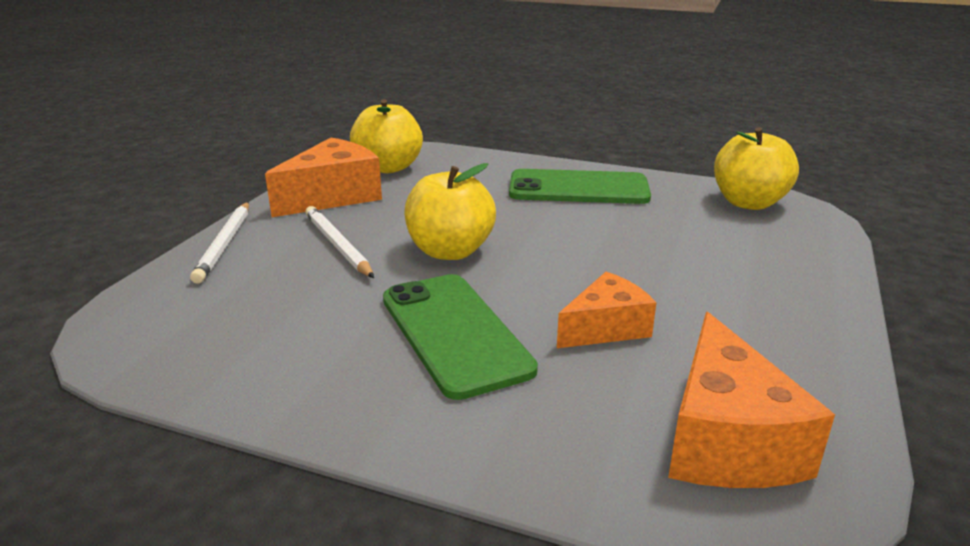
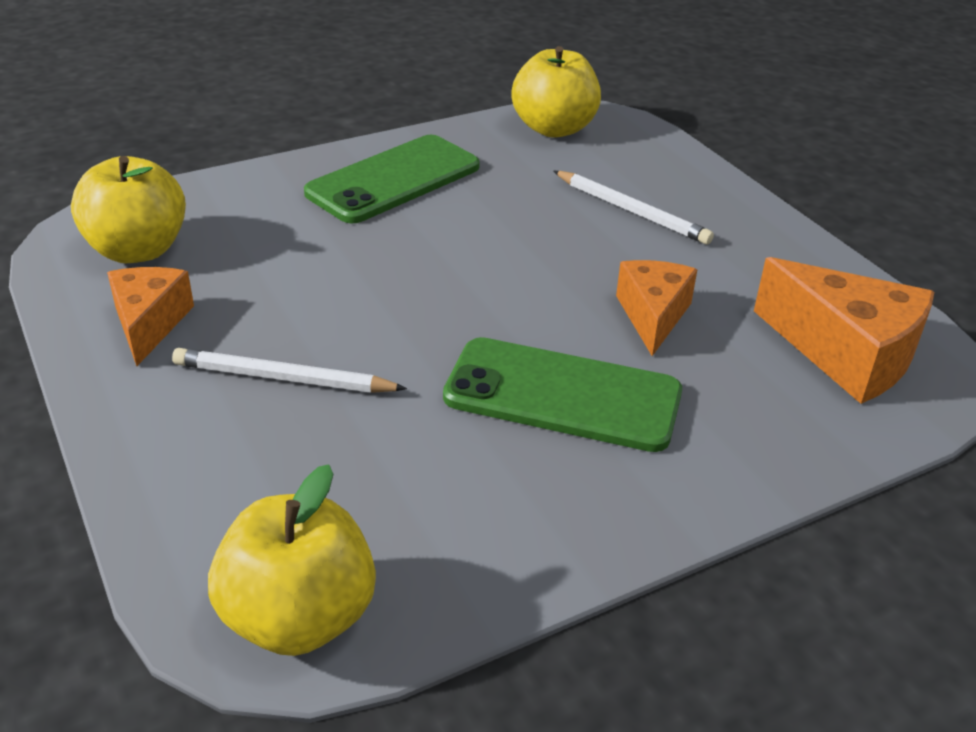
camera: 50 degrees left, 10 degrees up
(224, 244) = (146, 458): white pencil -> white pencil (632, 211)
(333, 196) = (149, 323): orange cheese -> orange cheese, size x0.65
(450, 251) = (407, 317): yellow apple -> yellow apple (299, 617)

